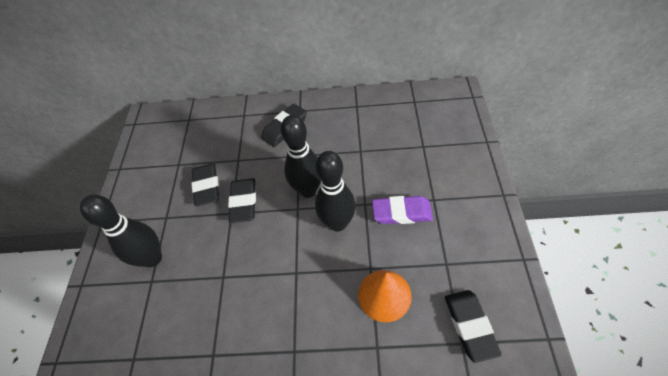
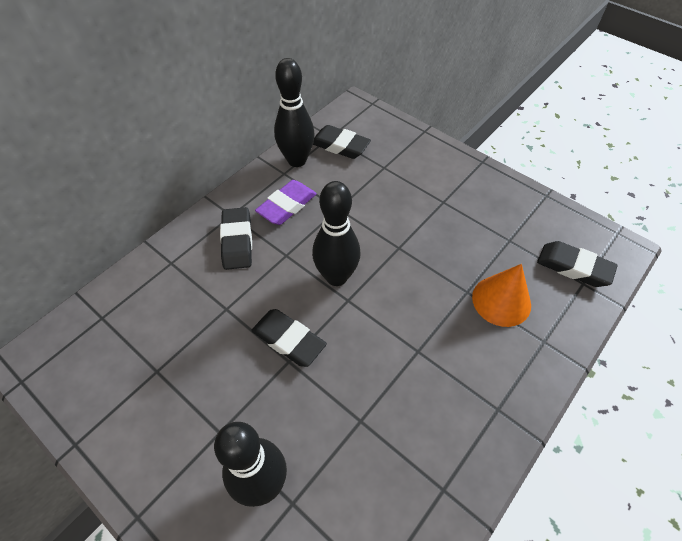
camera: 55 degrees left, 0 degrees up
(207, 187) = (226, 362): black eraser -> black eraser (340, 146)
(338, 223) = (398, 281): black bowling pin -> black bowling pin (297, 160)
(401, 212) = (434, 230): purple eraser -> purple eraser (287, 206)

